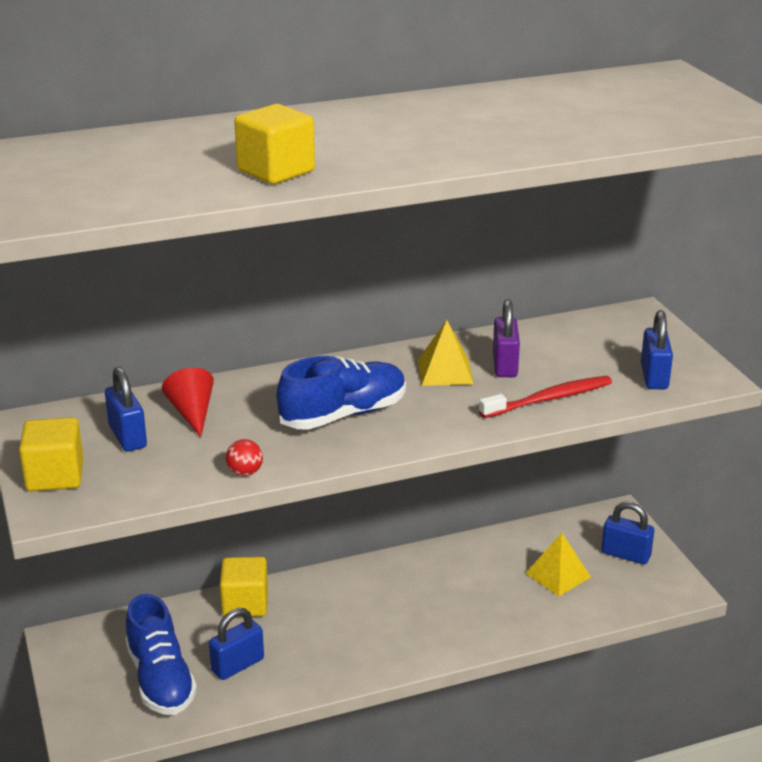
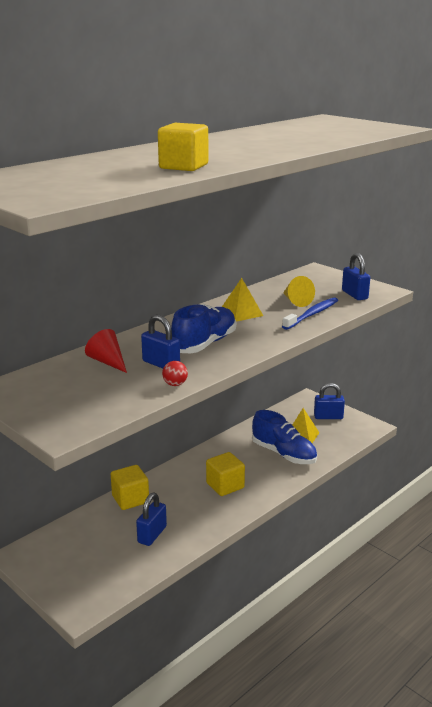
camera: 25 degrees left, 5 degrees down
(55, 476) = (48, 414): yellow cube -> yellow cube (225, 486)
(127, 437) = (77, 382): blue padlock -> blue padlock (161, 364)
(160, 679) = (107, 558): blue shoe -> blue shoe (283, 454)
(505, 365) = (271, 304): purple padlock -> none
(548, 368) = (296, 301): none -> yellow cone
(548, 399) = (312, 314): red toothbrush -> blue toothbrush

